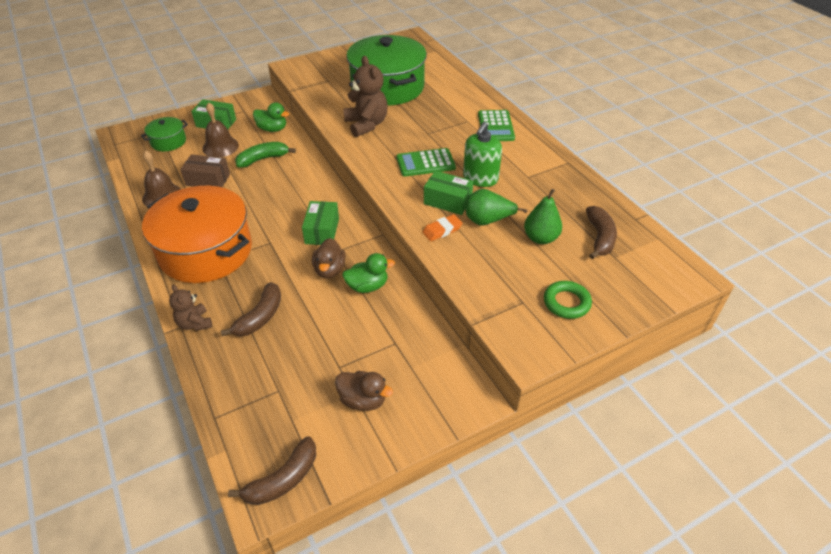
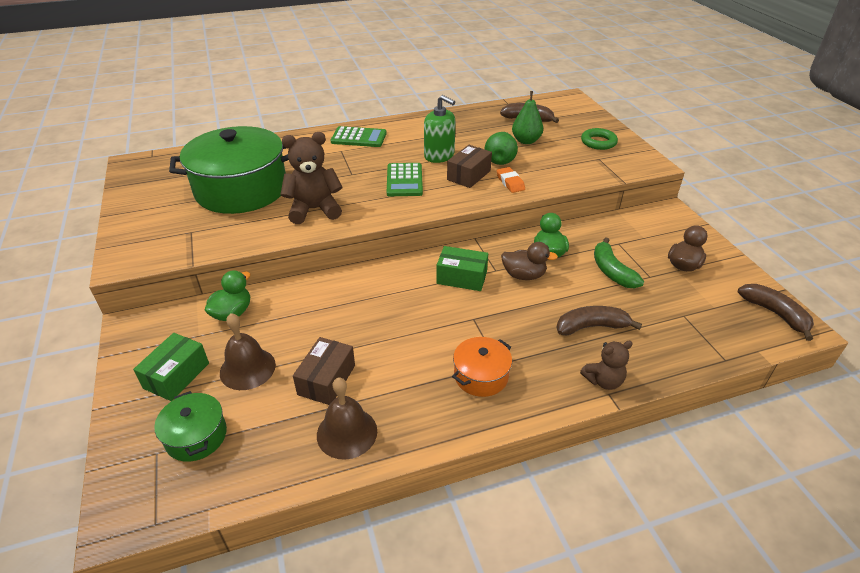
camera: 80 degrees left, 5 degrees down
(206, 251) = (481, 376): orange pot -> orange pot, size x0.46
(260, 317) = (591, 327): brown banana -> brown banana turned 45 degrees counterclockwise
(263, 159) = (301, 323): green banana -> green banana (611, 271)
(447, 201) = (468, 175): green box -> brown box

